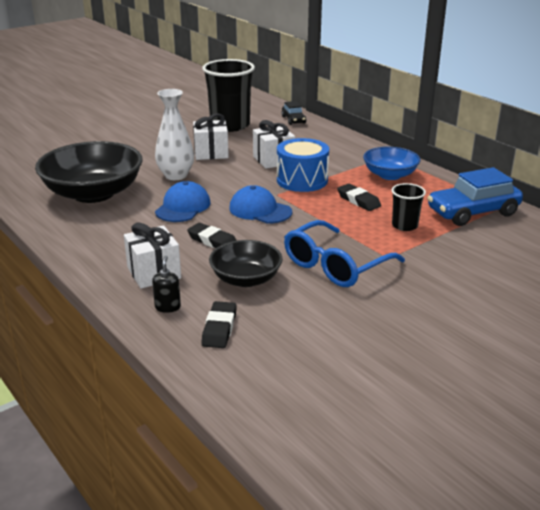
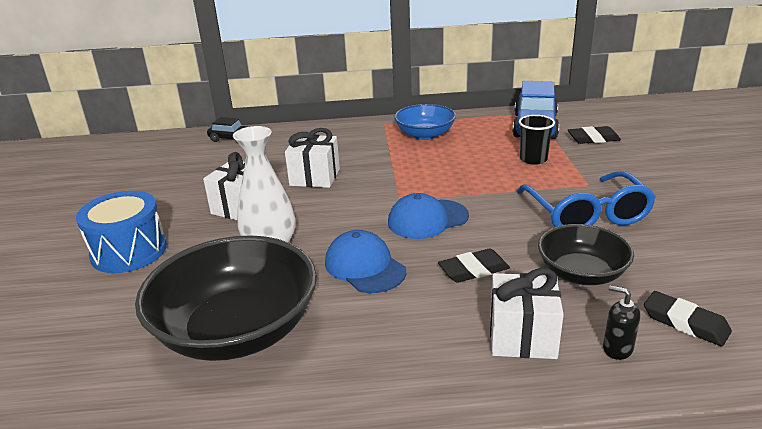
camera: 55 degrees left, 0 degrees up
(230, 125) = (185, 175): black cup -> none
(302, 180) = (384, 177): blue drum -> blue drum (129, 251)
(358, 200) = (461, 163): black eraser -> black eraser (593, 139)

